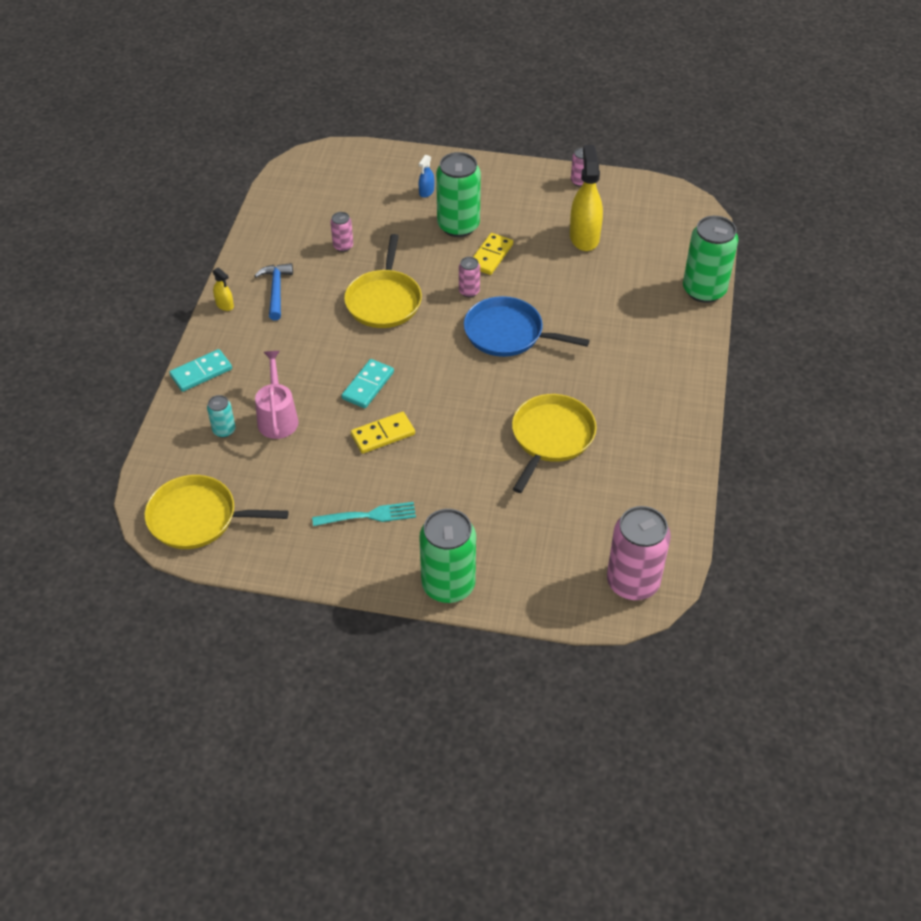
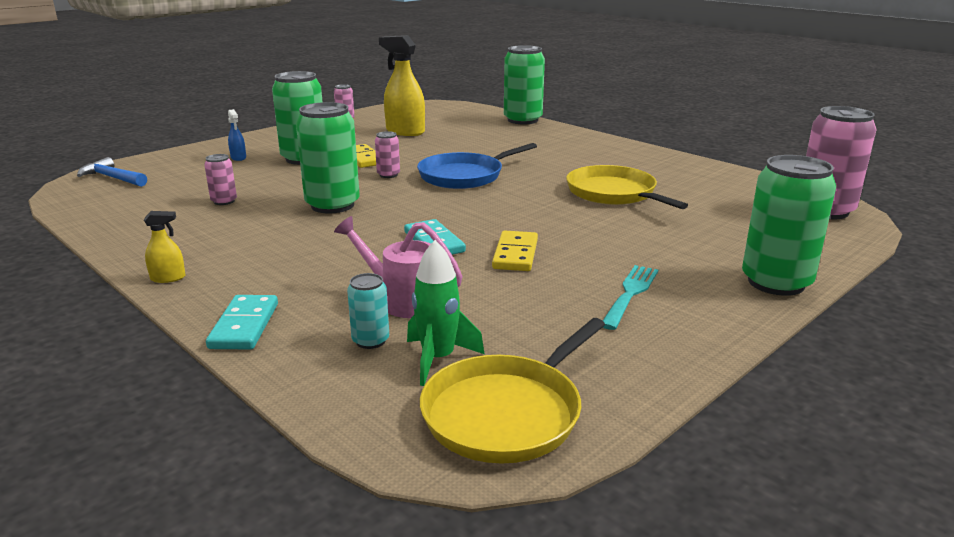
camera: 55 degrees left, 25 degrees down
(226, 467) = (438, 359): none -> green rocket
(276, 291) = (211, 246): blue hammer -> blue hammer (112, 178)
(384, 300) = (332, 205): yellow pan -> green can

